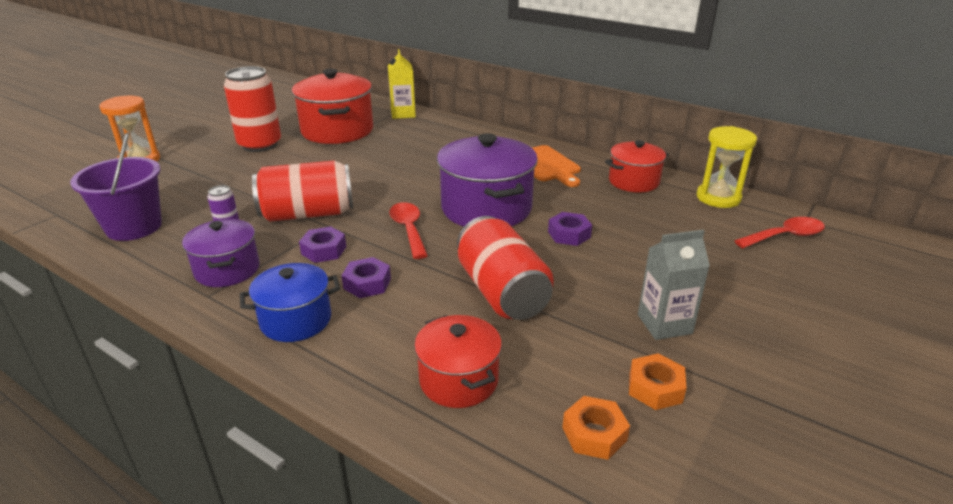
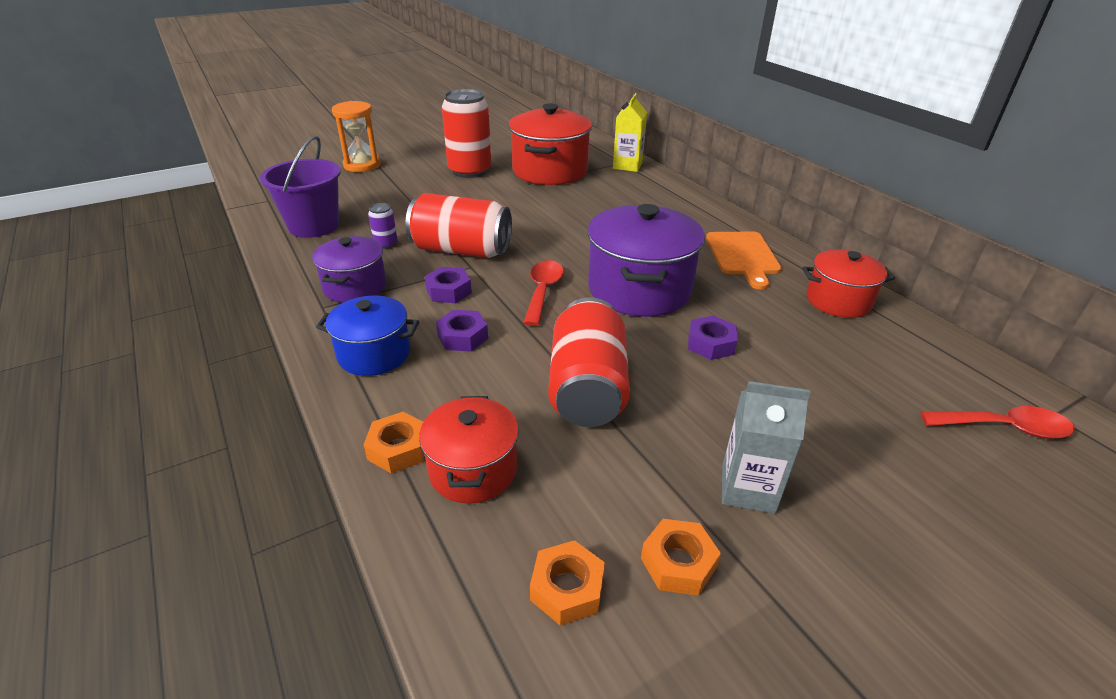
camera: 25 degrees right, 5 degrees up
(382, 386) = (398, 449): none -> orange nut
(718, 198) = (940, 350): yellow hourglass -> none

